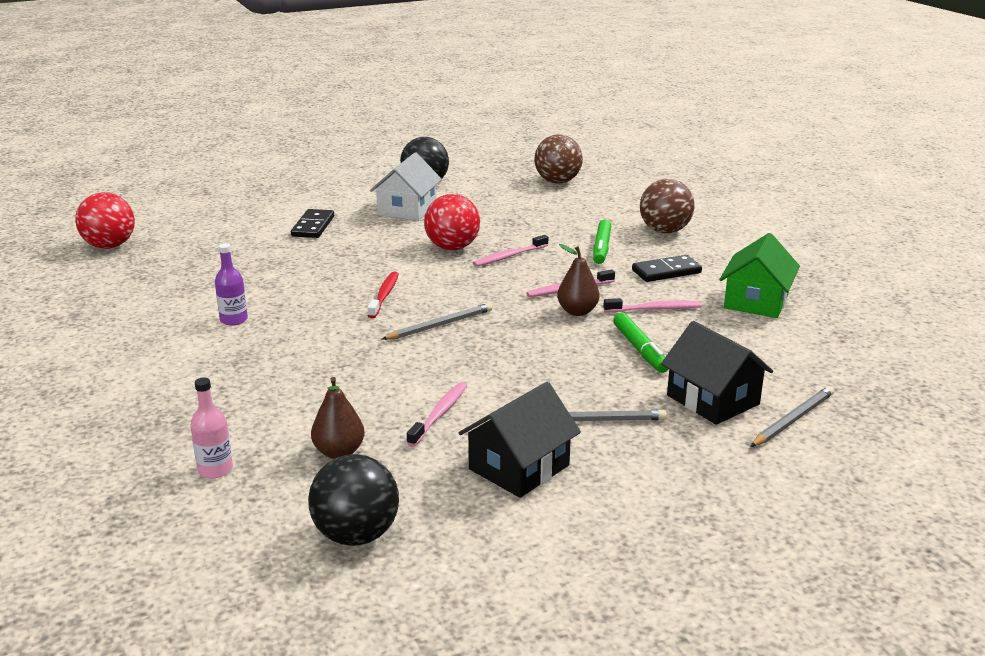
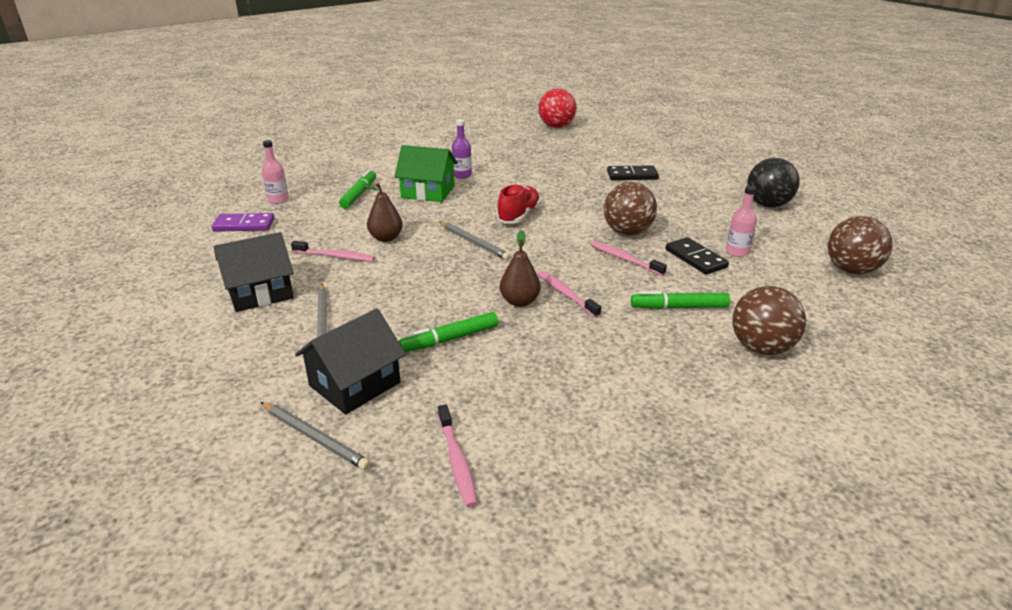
camera: 80 degrees right, 5 degrees up
(245, 397) = (359, 194): none -> green marker
(298, 497) = (244, 225): none -> purple domino
(339, 452) = (291, 230): brown pear -> brown pear (386, 238)
(356, 535) = (199, 246): black ball -> none
(384, 295) = (518, 216): red toothbrush -> red shoe
(407, 209) = (698, 204): white house -> none
(452, 247) = (627, 232): red ball -> brown ball
(512, 211) = (737, 252): none -> pink bottle
(519, 467) = (260, 292): black house -> black house turned 60 degrees counterclockwise
(655, 309) = (541, 346): pink toothbrush -> pink toothbrush (457, 461)
(666, 272) = (640, 351): black domino -> black domino (695, 258)
(756, 301) = (590, 419): green house -> green house (428, 192)

